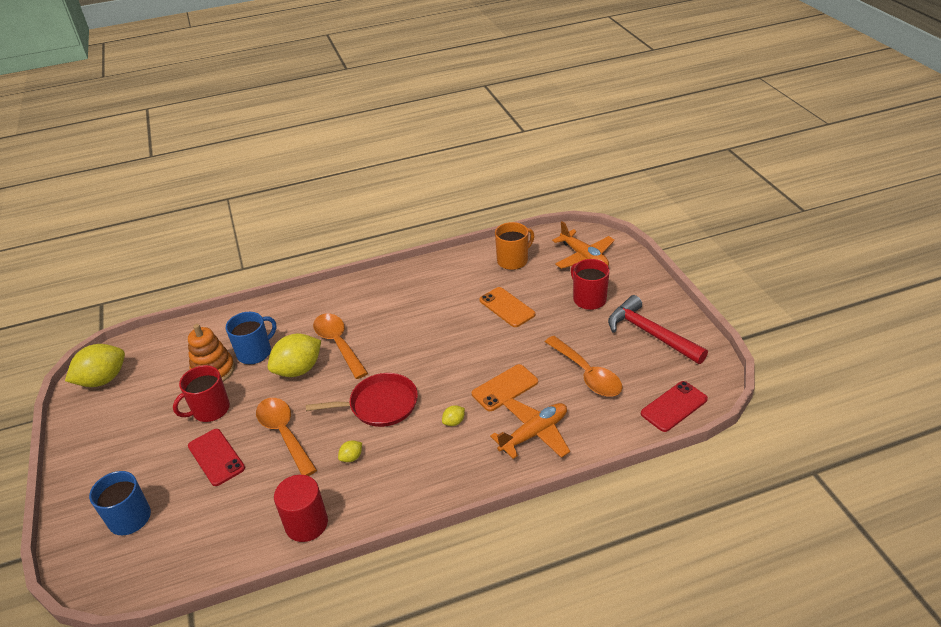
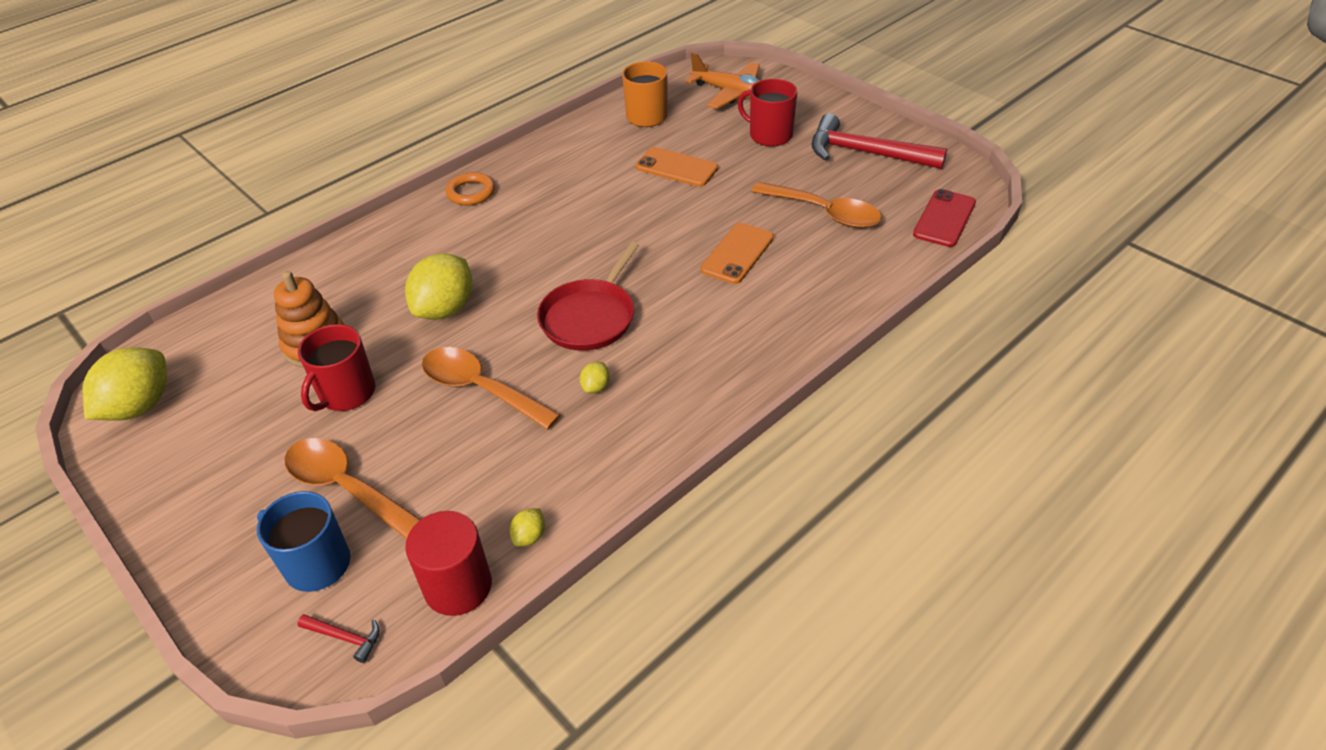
camera: 25 degrees left, 5 degrees up
(116, 571) = (345, 638): none -> red hammer
(216, 457) = (399, 447): red phone -> none
(255, 352) = (364, 306): blue mug -> none
(306, 524) = (590, 481): red cylinder -> red cylinder (458, 586)
(338, 344) = (480, 264): orange spoon -> orange spoon (345, 487)
(364, 288) = (471, 192): none -> orange ring
(380, 405) = (590, 317): red pan -> red pan turned 150 degrees clockwise
(454, 422) = (701, 308): yellow lemon -> yellow lemon (529, 536)
(534, 434) = (808, 292): orange plane -> none

